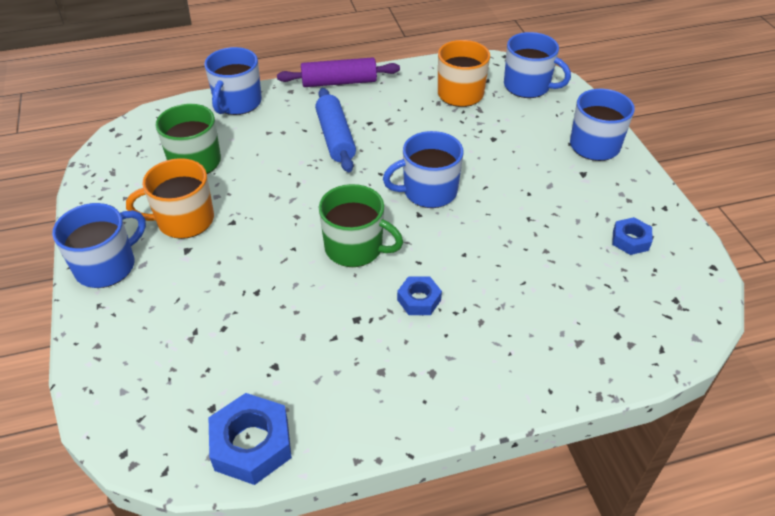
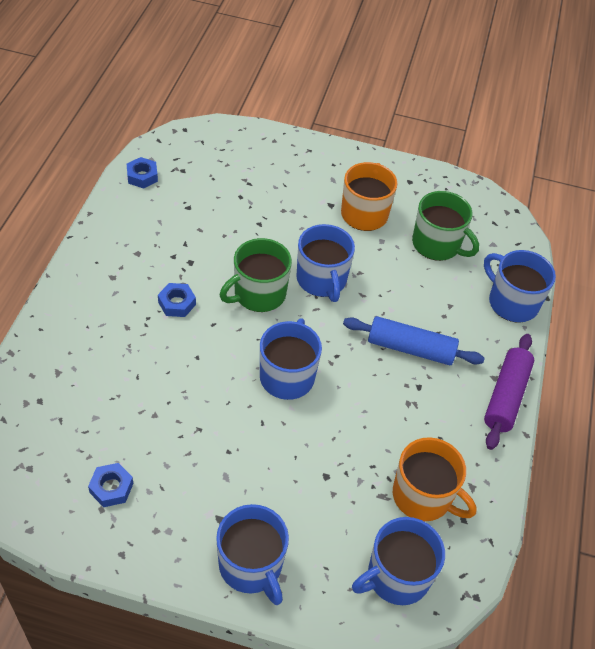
camera: 115 degrees right, 5 degrees up
(107, 266) = (344, 163): blue mug -> blue mug (321, 280)
(251, 444) = (142, 176): blue nut -> blue nut, size x0.59

